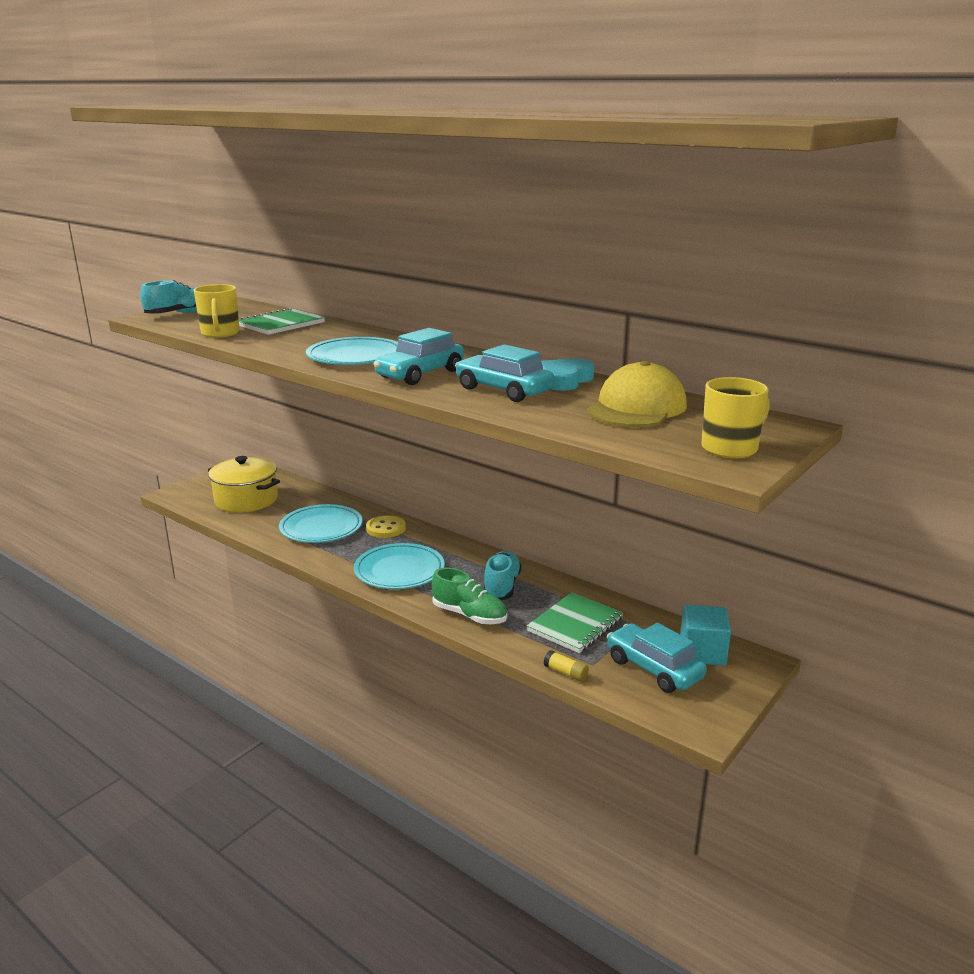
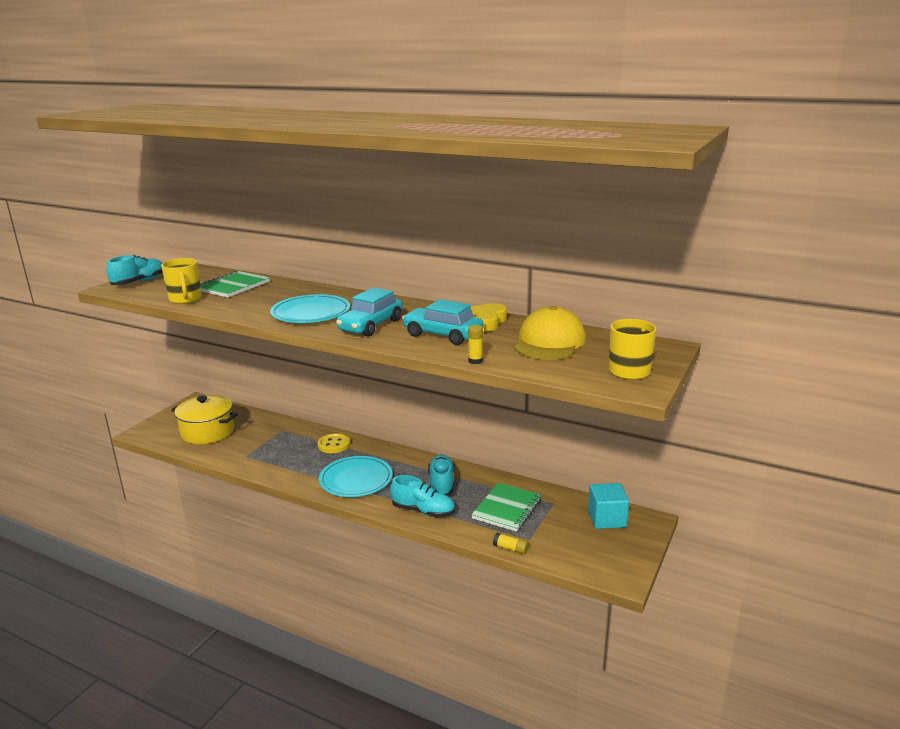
camera: 10 degrees left, 0 degrees up
(321, 528) = (280, 450): turquoise plate -> none
(469, 615) = (423, 511): green shoe -> turquoise shoe
(531, 421) = (475, 361): none -> yellow glue stick
(564, 380) = (486, 321): turquoise heart -> yellow heart
(653, 669) = (575, 536): turquoise car -> none

